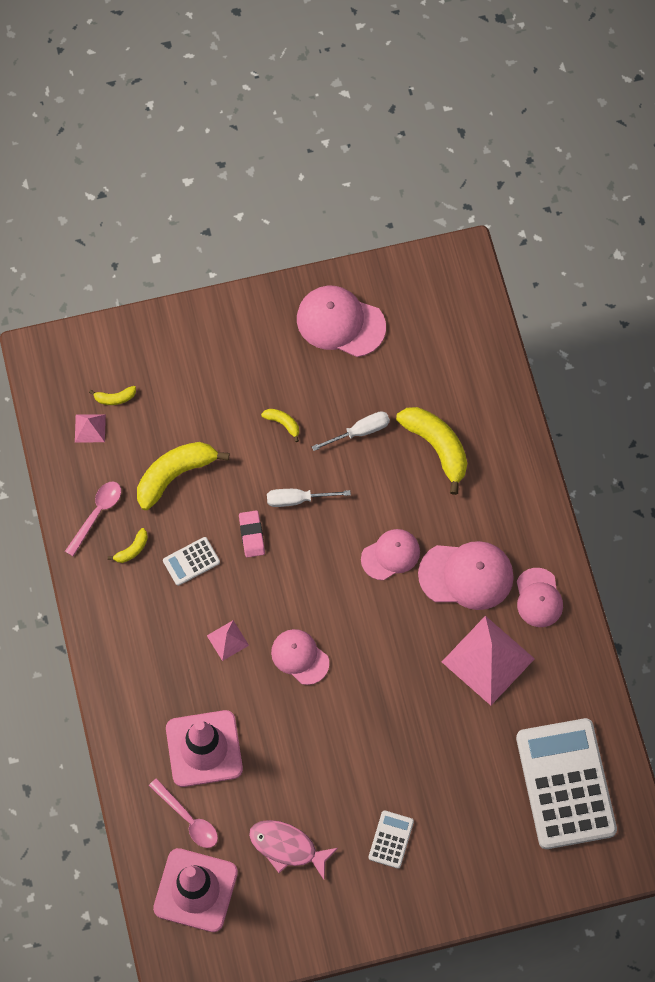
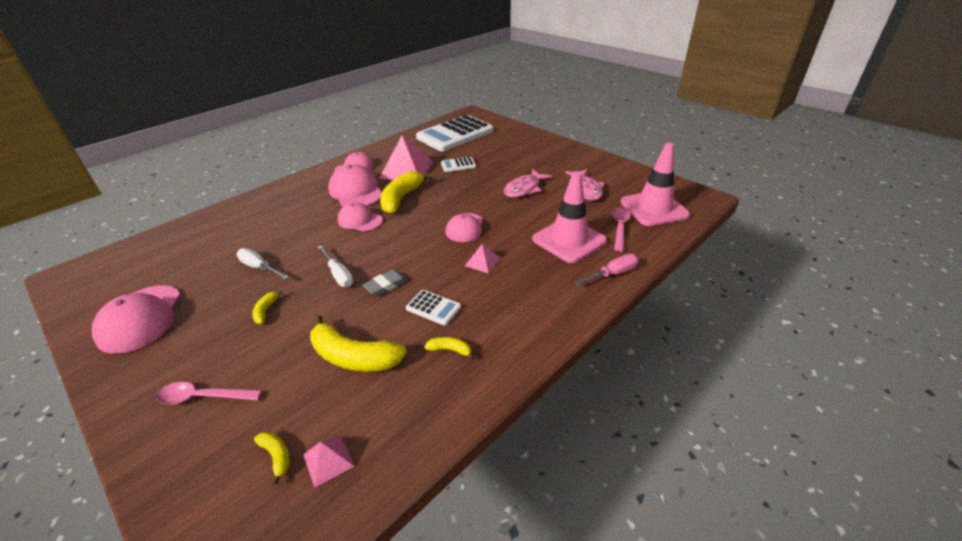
camera: 120 degrees left, 30 degrees down
(97, 514) = (432, 396): pink spoon -> pink spoon (203, 397)
(126, 748) = (612, 274): none -> pink screwdriver
(251, 535) = (386, 285): pink eraser -> grey eraser
(339, 775) = (524, 189): none -> pink fish
(391, 839) = (539, 164): white calculator -> white calculator (458, 165)
(436, 447) = (260, 230): yellow banana -> yellow banana (401, 198)

